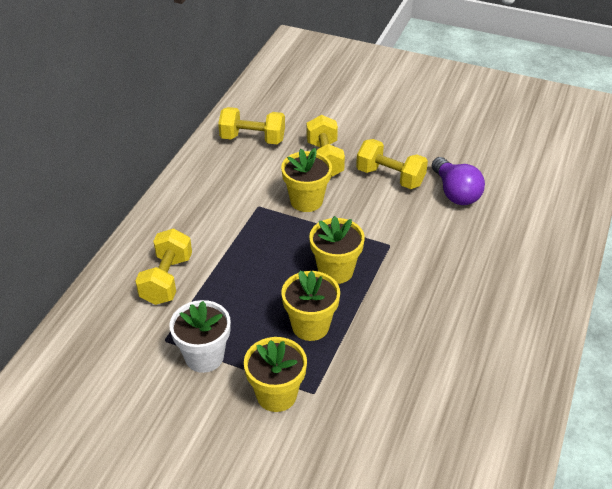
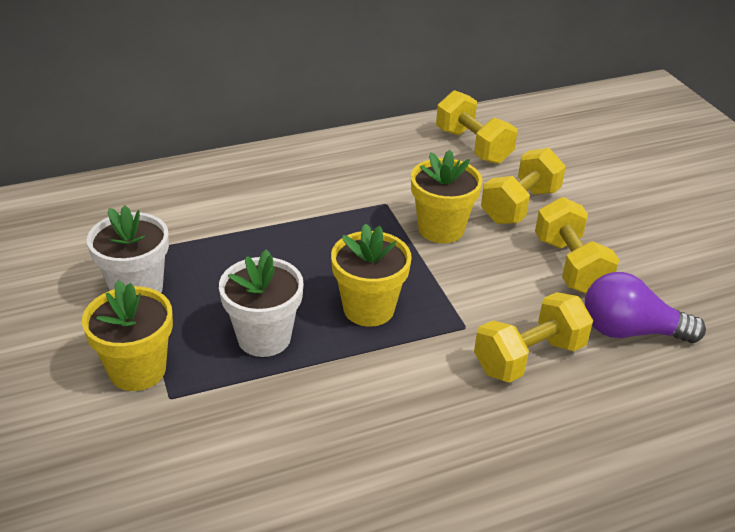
camera: 45 degrees right, 5 degrees down
(166, 280) = (210, 208): yellow dumbbell -> yellow dumbbell (528, 357)
(310, 326) = (264, 338): yellow flower pot -> white flower pot
(455, 193) = (630, 331): purple light bulb -> purple light bulb turned 75 degrees clockwise

